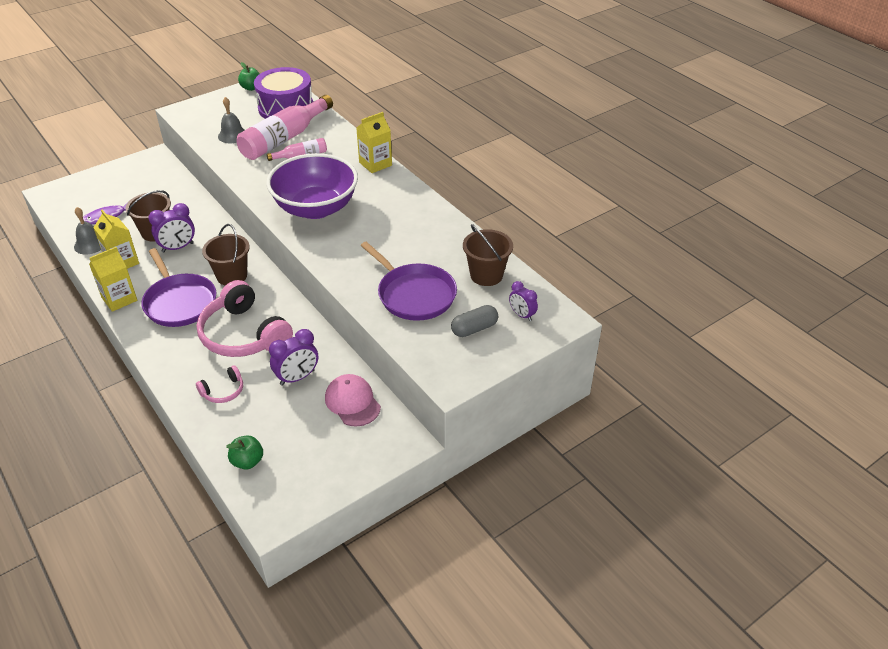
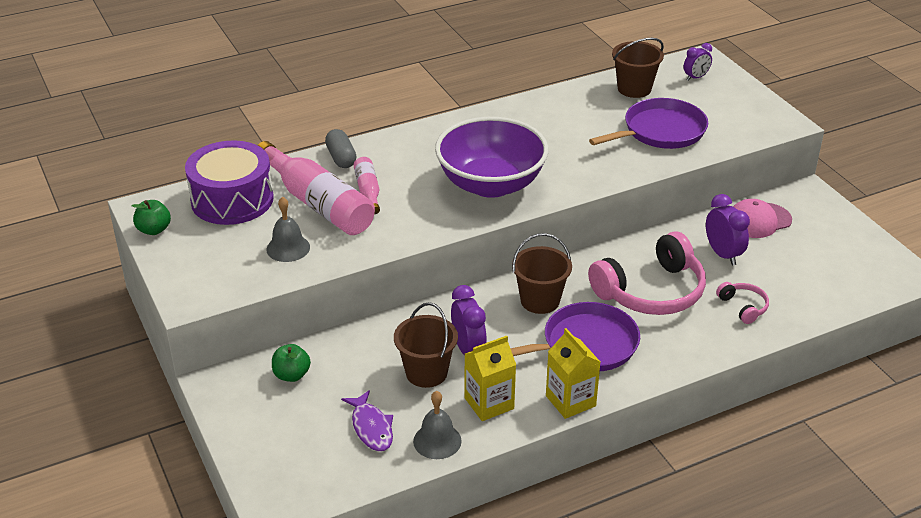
camera: 80 degrees left, 5 degrees down
(247, 461) = (842, 290): green apple -> green apple (291, 375)
(375, 164) = (408, 137): yellow carton -> none
(474, 328) = (714, 103): grey capsule -> grey capsule (341, 158)

